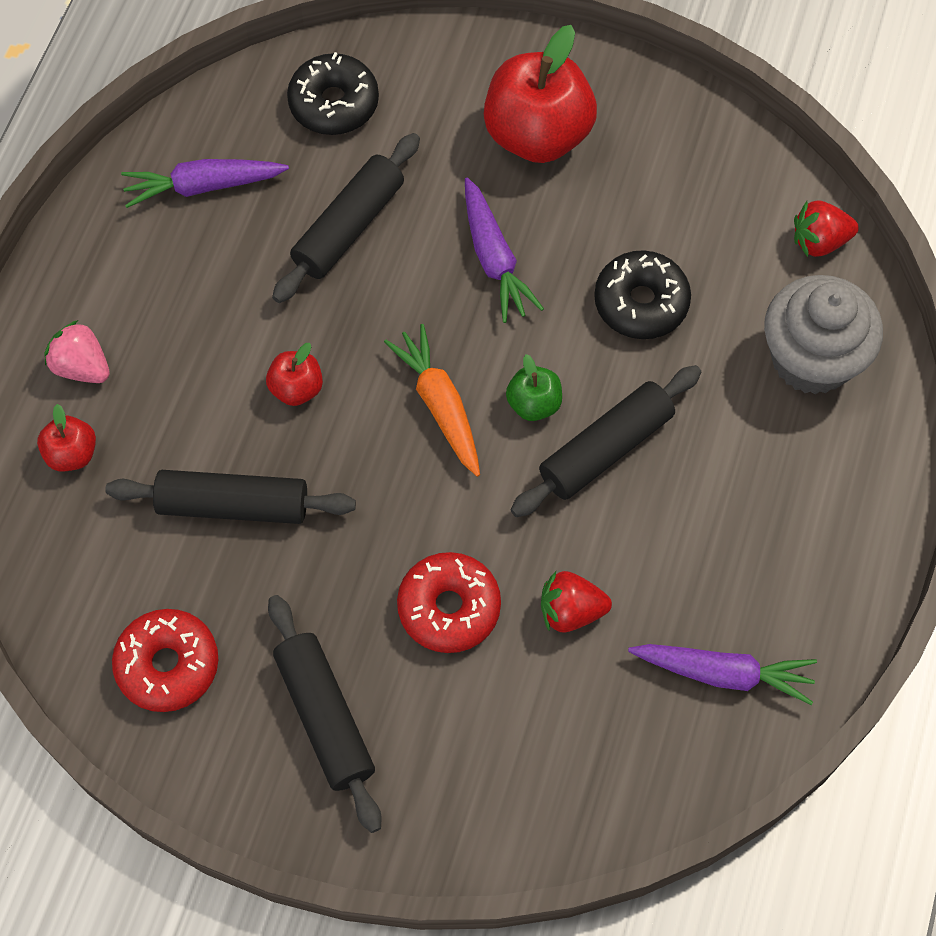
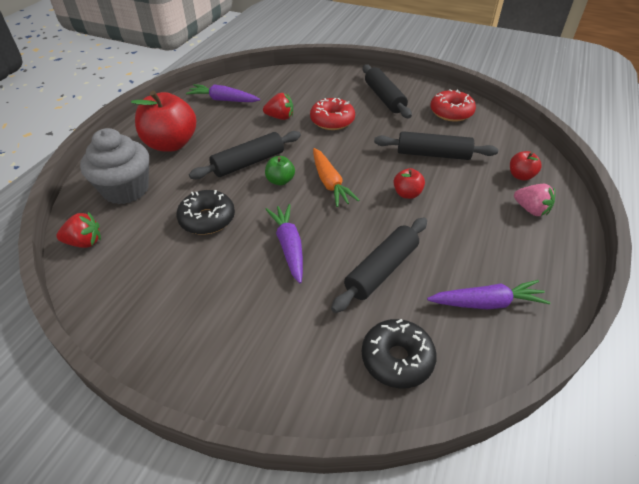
camera: 175 degrees left, 20 degrees down
(537, 135) = (242, 322): red apple -> red apple (171, 144)

